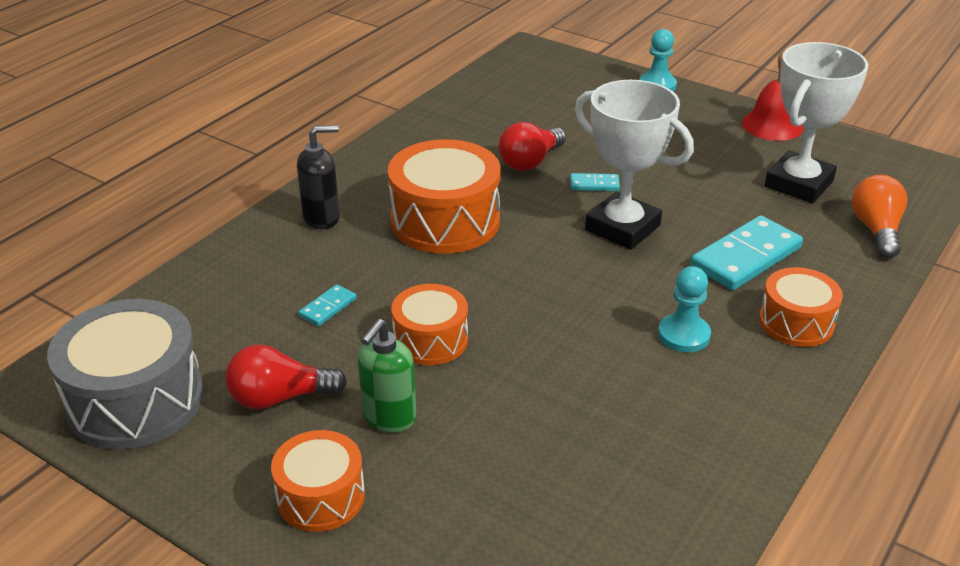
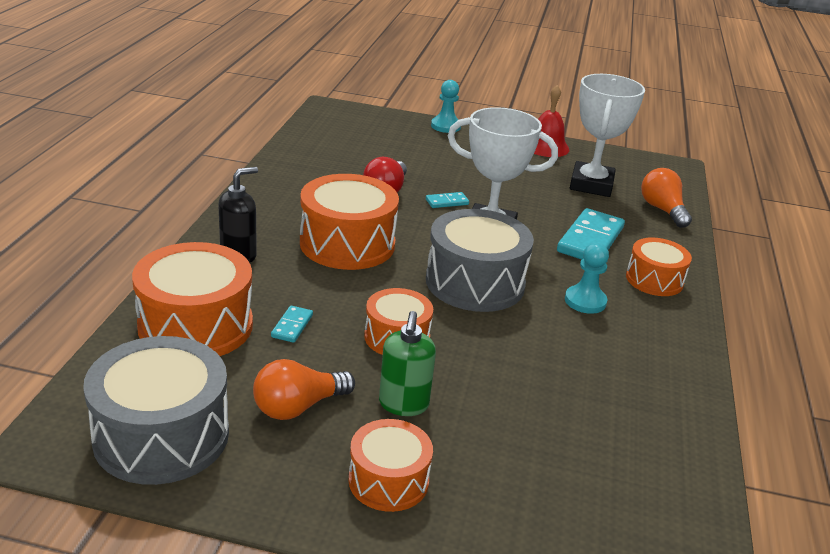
camera: 25 degrees left, 5 degrees down
(233, 290) = (196, 325): none -> orange drum
(280, 397) = (298, 407): red light bulb -> orange light bulb
(562, 290) = (475, 282): none -> grey drum

